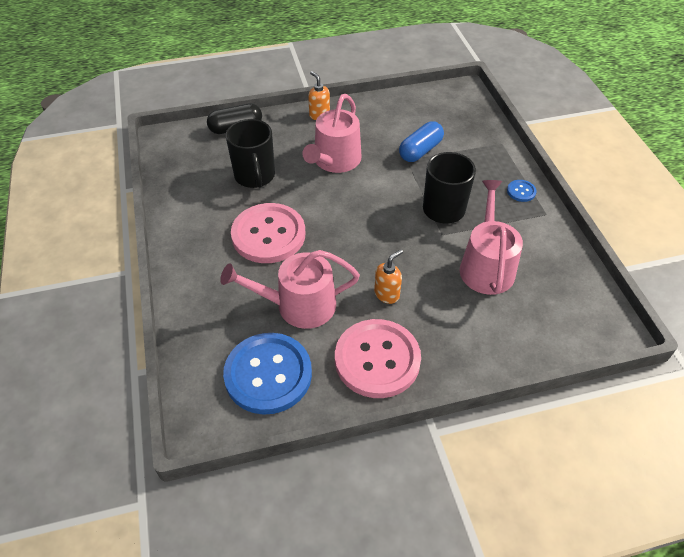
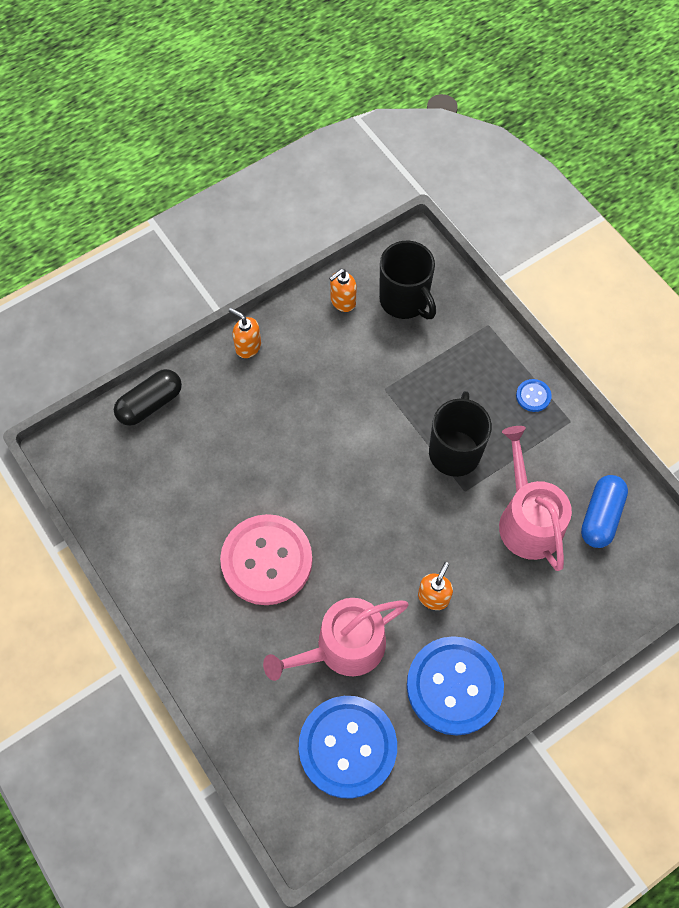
camera: 20 degrees left, 15 degrees up
(255, 176) = (210, 476): black mug -> black mug (404, 300)
(334, 161) = (298, 419): pink watering can -> none
(377, 359) = (454, 686): pink button -> blue button
(398, 107) = (342, 302): none -> orange soap dispenser
(420, 151) = (396, 368): blue capsule -> blue capsule (600, 516)

